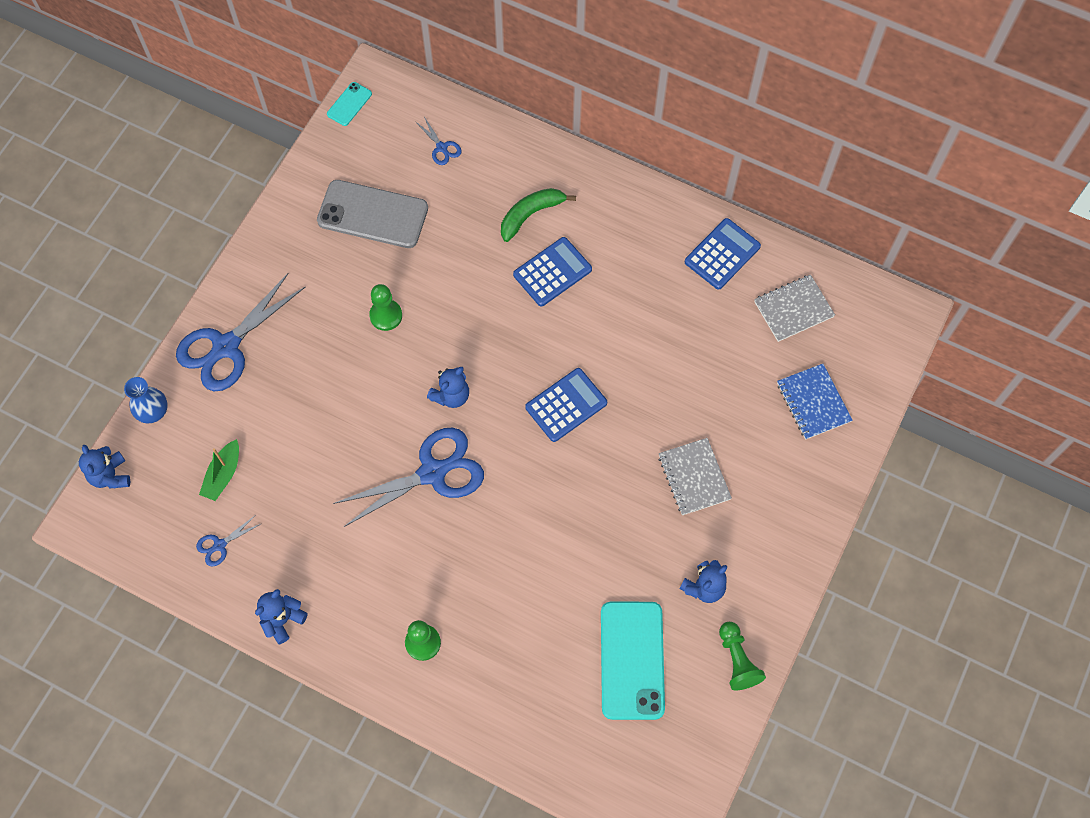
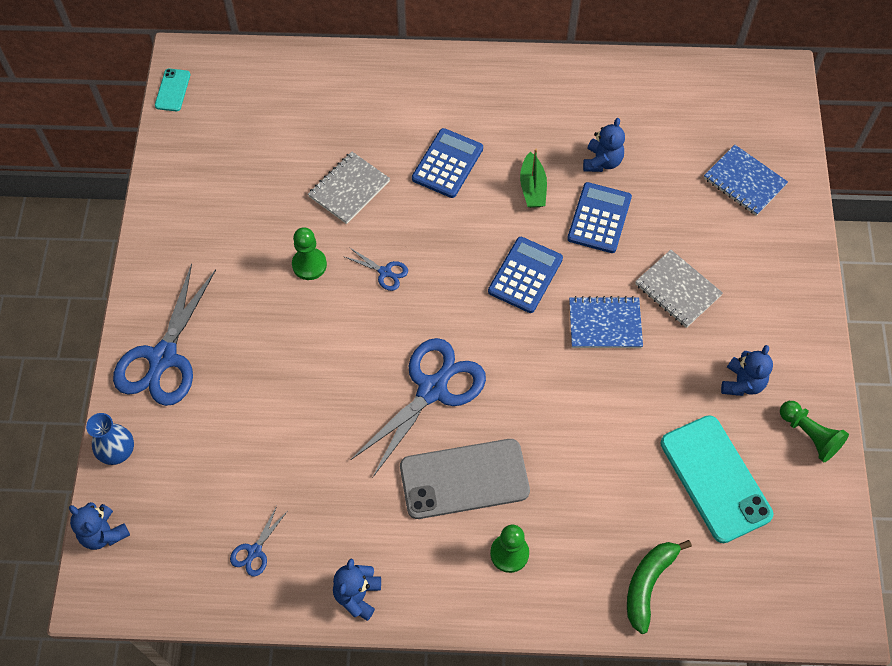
camera: 25 degrees left, 5 degrees down
(223, 475) = (223, 481): green boat -> green boat (532, 187)
(372, 214) = (248, 179): grey phone -> grey phone (464, 479)
(442, 148) = (283, 95): blue scissors -> blue scissors (385, 272)
(451, 395) = (412, 311): blue teddy bear -> blue teddy bear (602, 161)
(531, 215) = (400, 122): green banana -> green banana (648, 584)
(612, 480) = (605, 324): none -> blue notebook
(722, 254) = (593, 89): blue calculator -> blue calculator (599, 218)
(793, 309) = (681, 110): grey notebook -> grey notebook (349, 189)

